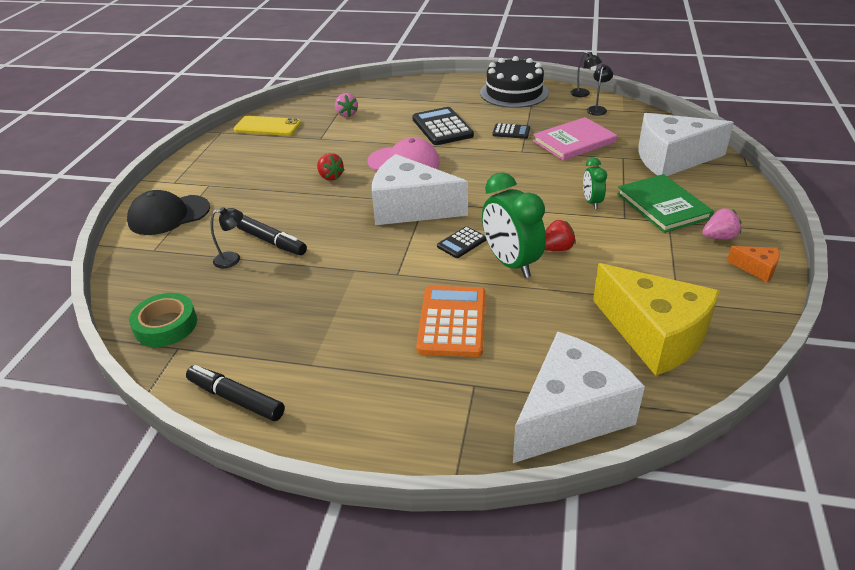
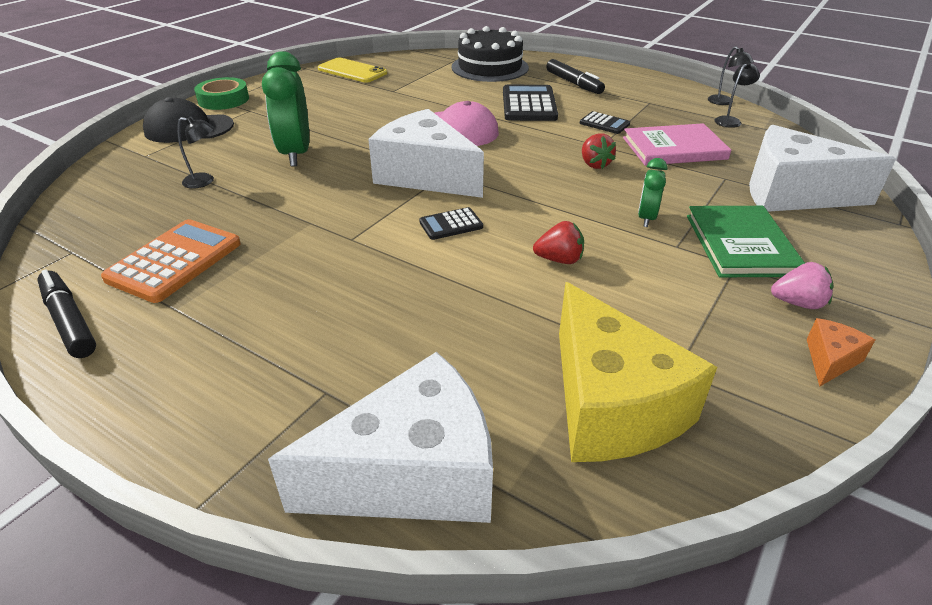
camera: 20 degrees right, 0 degrees up
(166, 325) = (83, 227): green tape -> green tape (223, 100)
(272, 242) = (256, 174): black marker -> black marker (573, 83)
(330, 177) = (370, 127): red strawberry -> red strawberry (594, 164)
(346, 114) = (439, 74): pink strawberry -> none
(452, 322) = (365, 308): orange calculator -> orange calculator (175, 261)
(510, 263) = (489, 261): green clock -> green clock (295, 154)
(514, 93) = (639, 86): black cake -> black cake (490, 67)
(756, 269) = (830, 360): orange cheese -> orange cheese turned 105 degrees counterclockwise

